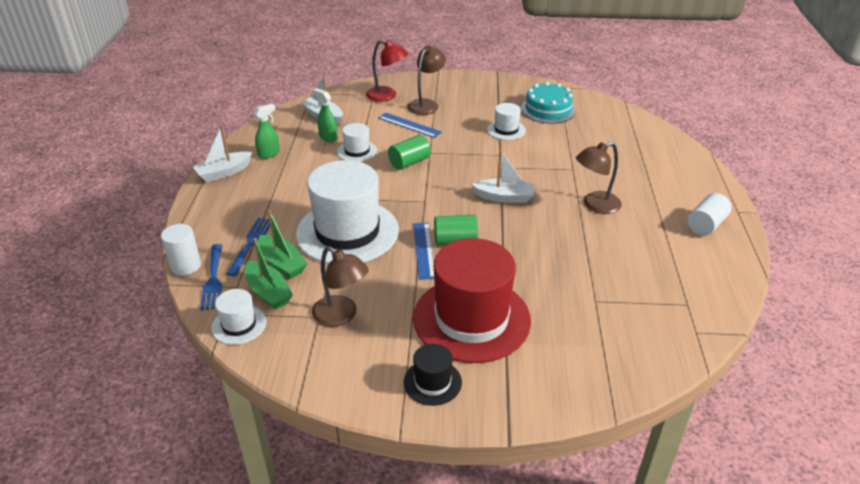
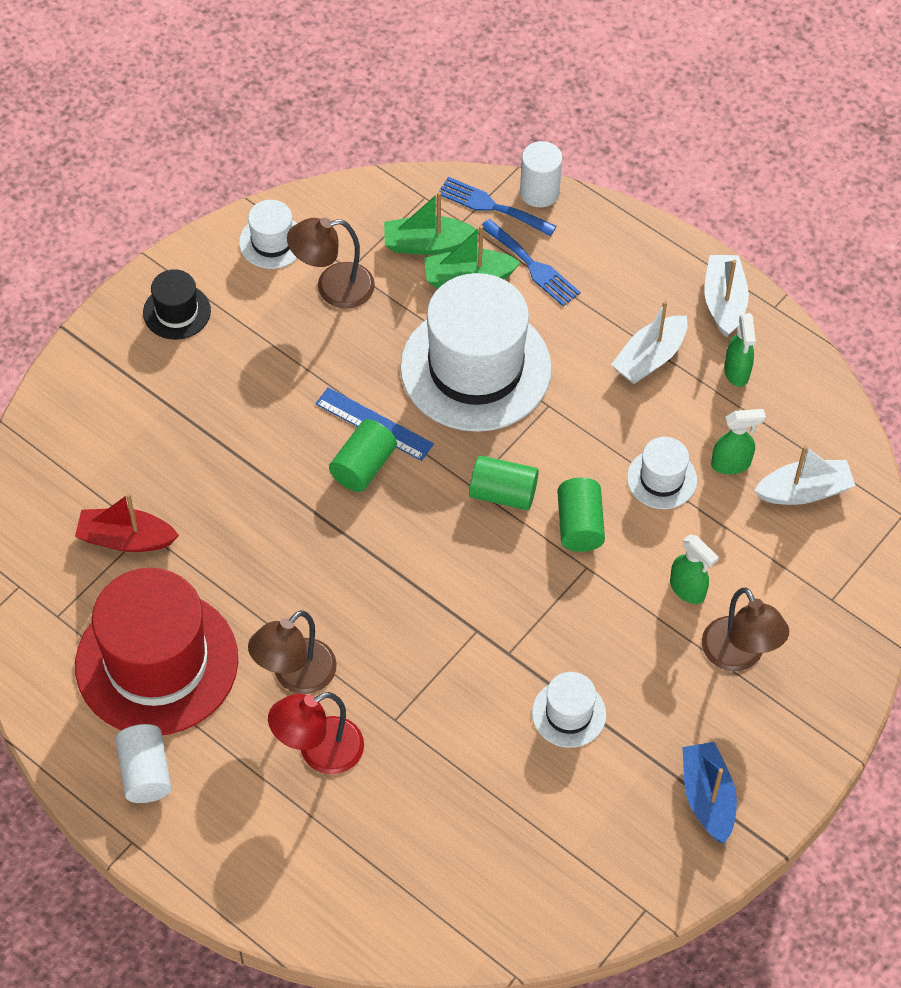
camera: 125 degrees right, 20 degrees up
(239, 325) = (396, 199): white hat -> white hat (272, 242)
(387, 96) = (811, 617): red lamp -> red lamp (319, 752)
(409, 125) = (688, 590): blue ruler -> green spray bottle
(417, 190) = (503, 493): none -> green cylinder
(471, 319) = (226, 397): red hat -> red hat (157, 662)
(497, 90) = (707, 797): none -> blue boat
(504, 197) = (402, 582): white boat -> white boat (649, 358)
(548, 109) = (584, 827): turquoise cake -> none
(595, 205) = (295, 676): brown lamp -> brown lamp turned 150 degrees counterclockwise
(610, 305) = (126, 539): none -> red boat

